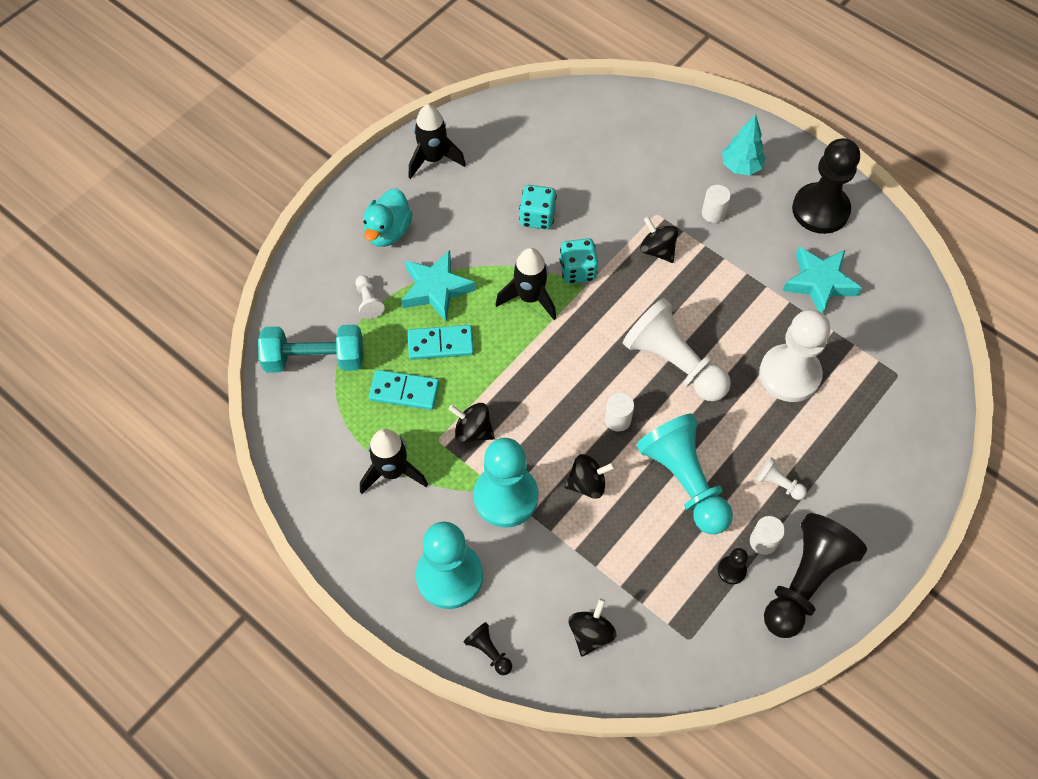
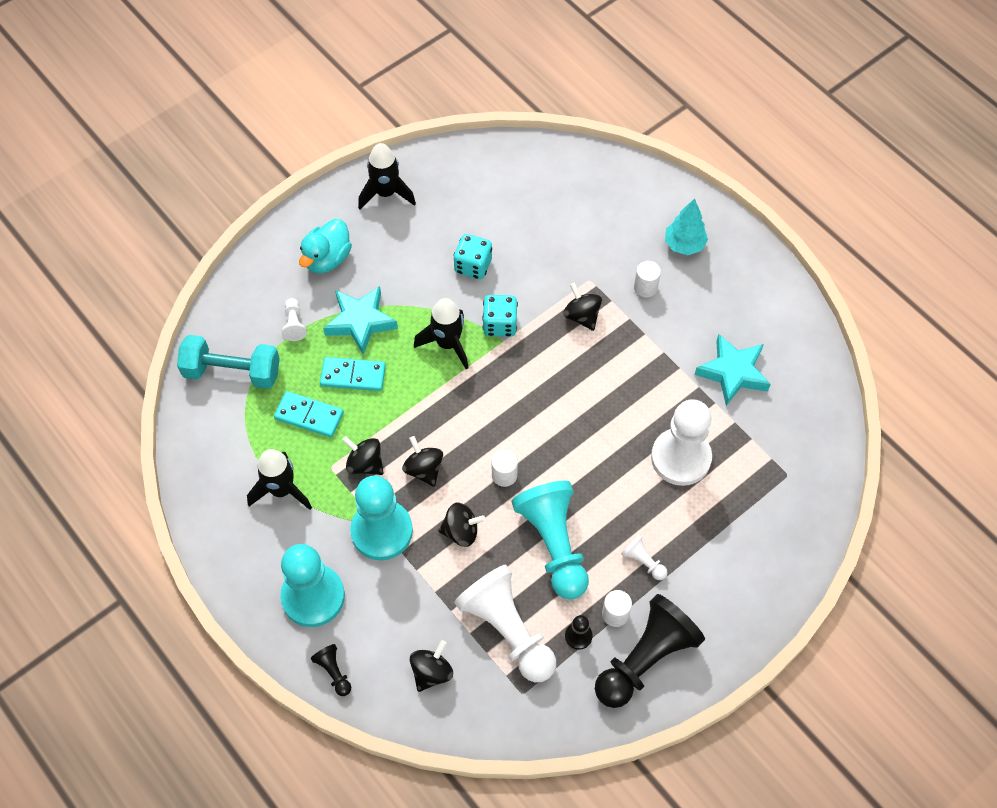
camera: 10 degrees right, 0 degrees up
(534, 427) = (424, 469): none -> black spinning top
(673, 363) = (571, 429): white pawn -> white pawn (507, 630)
(820, 210) = (752, 300): black pawn -> none

